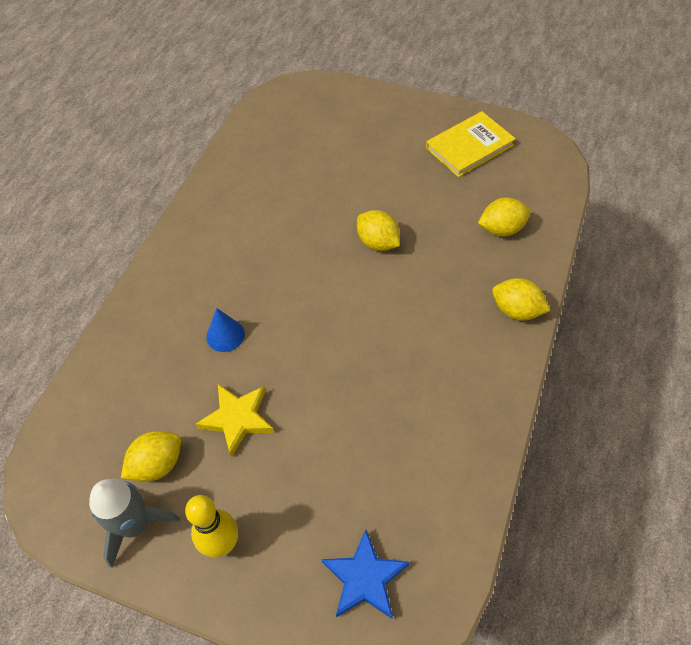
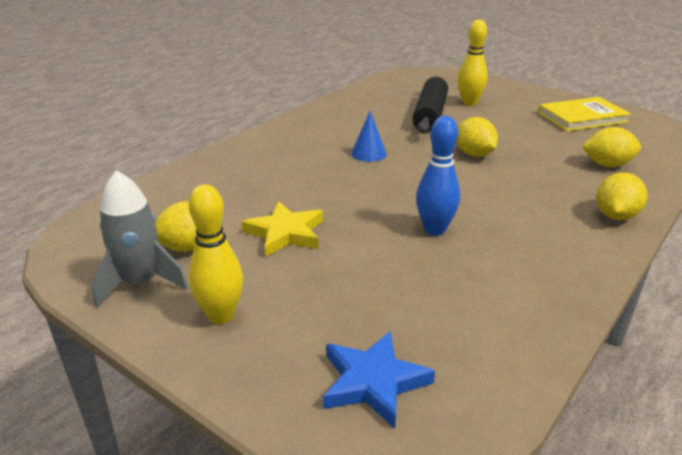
camera: 15 degrees right, 25 degrees down
(225, 335) = (301, 182): blue cone -> blue cone (368, 153)
(319, 179) = (430, 115): none -> black rolling pin
(354, 144) = (469, 103): none -> yellow bowling pin
(367, 375) = (434, 230): none -> blue bowling pin
(516, 311) = (615, 216): yellow lemon -> yellow lemon turned 75 degrees clockwise

